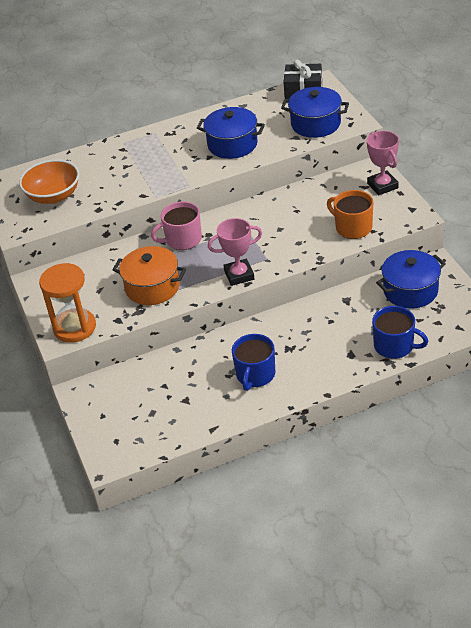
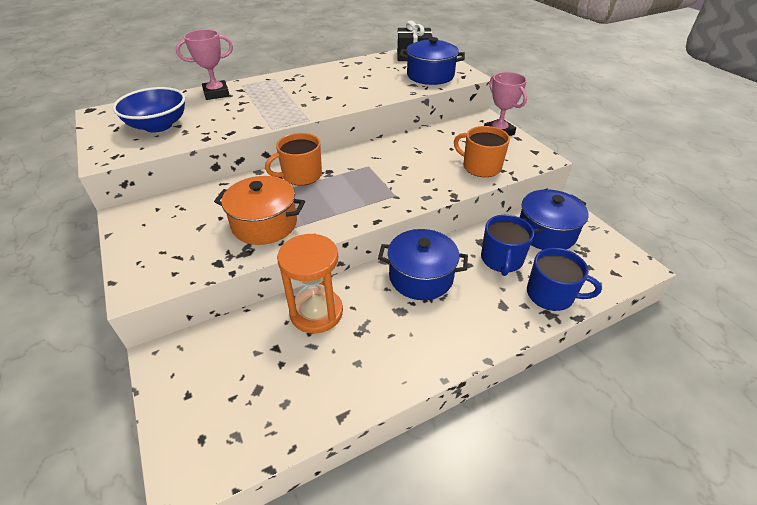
camera: 10 degrees left, 0 degrees up
(53, 196) = (158, 126): orange bowl -> blue bowl
(74, 327) = (160, 272): orange hourglass -> orange hourglass (316, 312)
(182, 239) = (301, 175): pink mug -> orange mug
(232, 144) = (351, 88): blue pot -> blue pot (421, 277)
(239, 275) = (366, 212): pink trophy -> pink trophy (216, 93)
(255, 375) = (392, 332): blue mug -> blue mug (501, 259)

